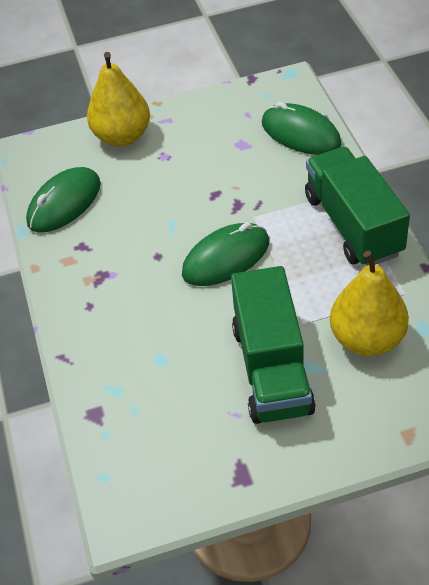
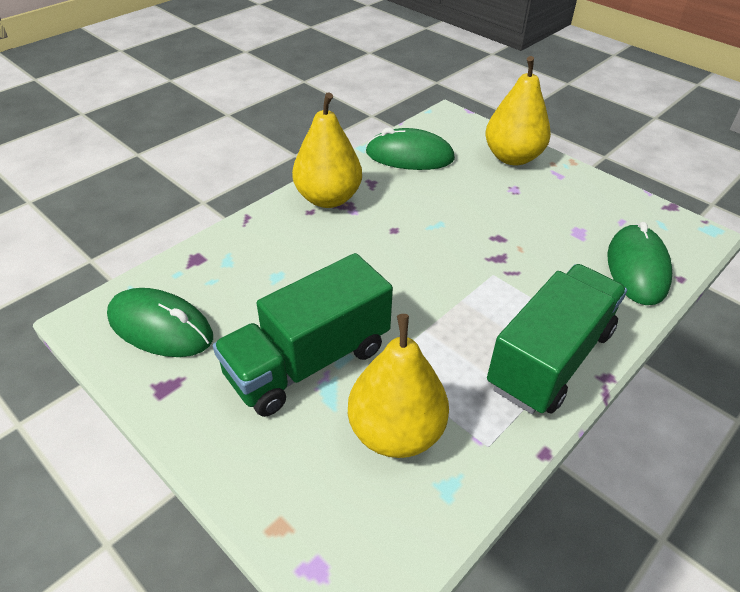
camera: 55 degrees right, 5 degrees down
(81, 286) = (328, 198): none -> yellow pear
(226, 258) = (425, 275): green mouse -> green mouse (160, 327)

